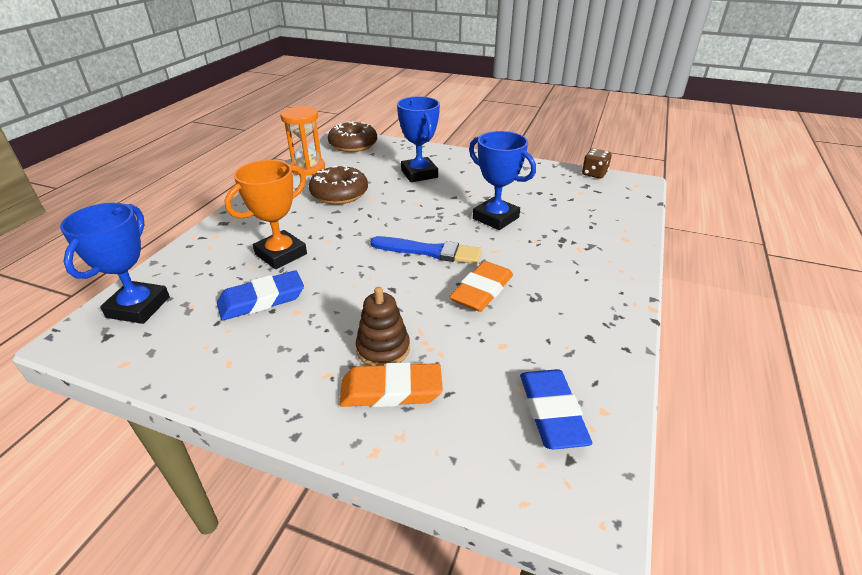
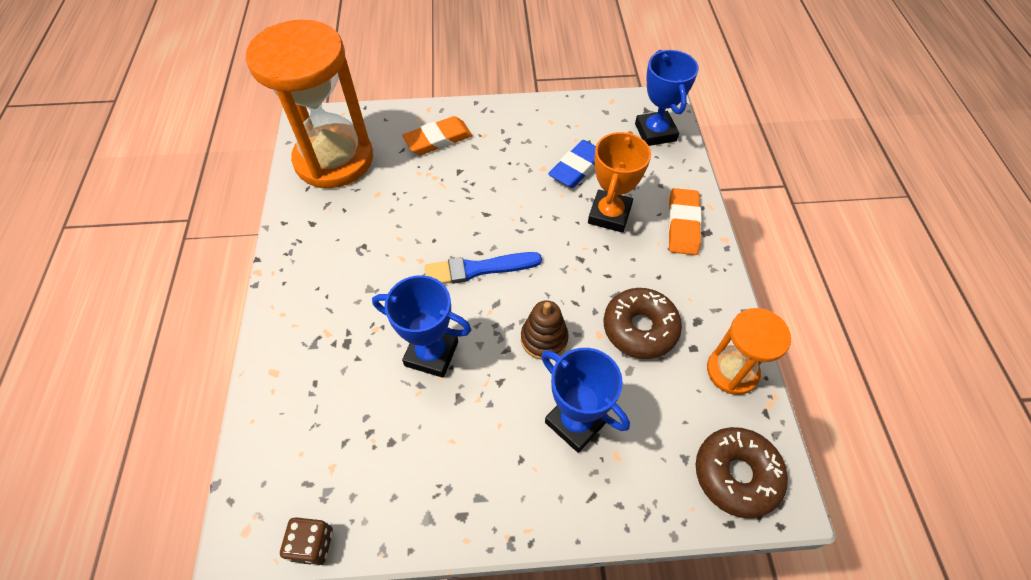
camera: 155 degrees right, 20 degrees up
(383, 349) = (460, 162): brown stacking toy -> brown stacking toy (544, 339)
(482, 290) = (409, 238): orange eraser -> orange eraser (682, 224)
(552, 412) = (334, 159): blue eraser -> orange hourglass

